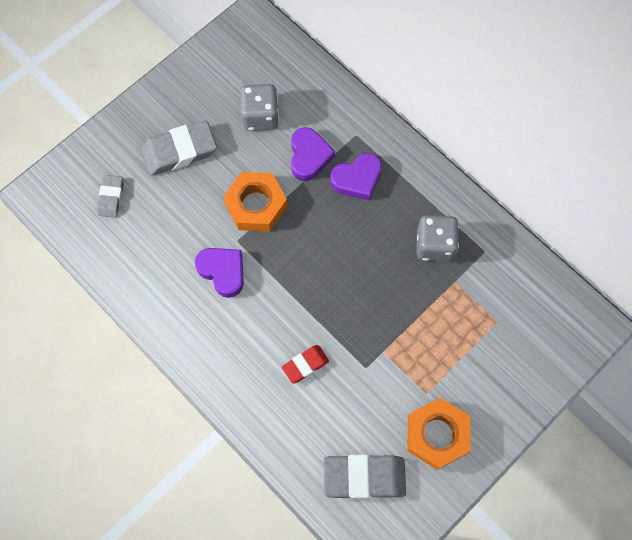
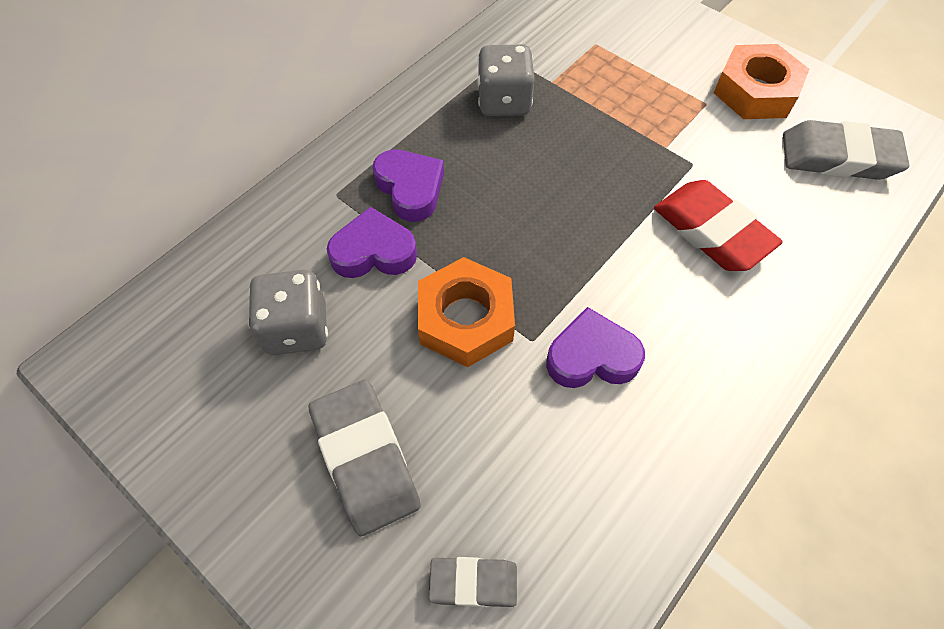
camera: 95 degrees left, 10 degrees down
(223, 272) = (591, 356): purple heart -> purple heart turned 45 degrees clockwise
(305, 365) = (711, 231): red eraser -> red eraser, size x1.76
(364, 477) = (838, 157): grey eraser -> grey eraser turned 75 degrees counterclockwise

